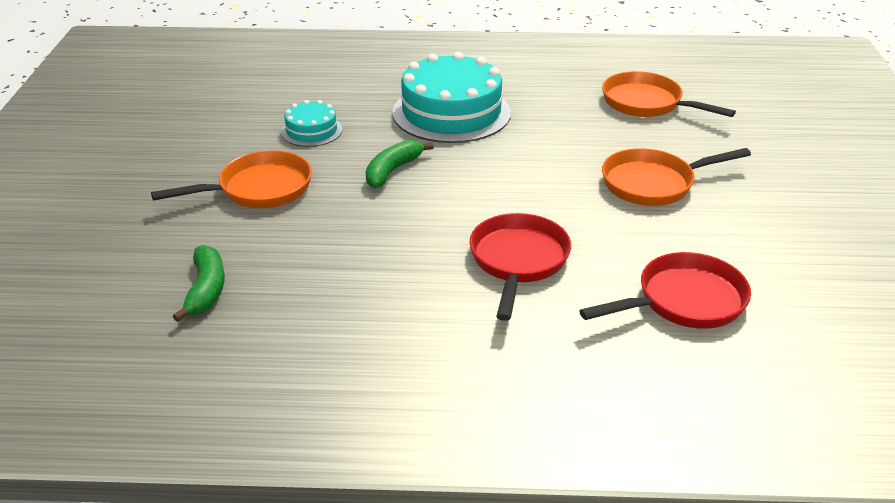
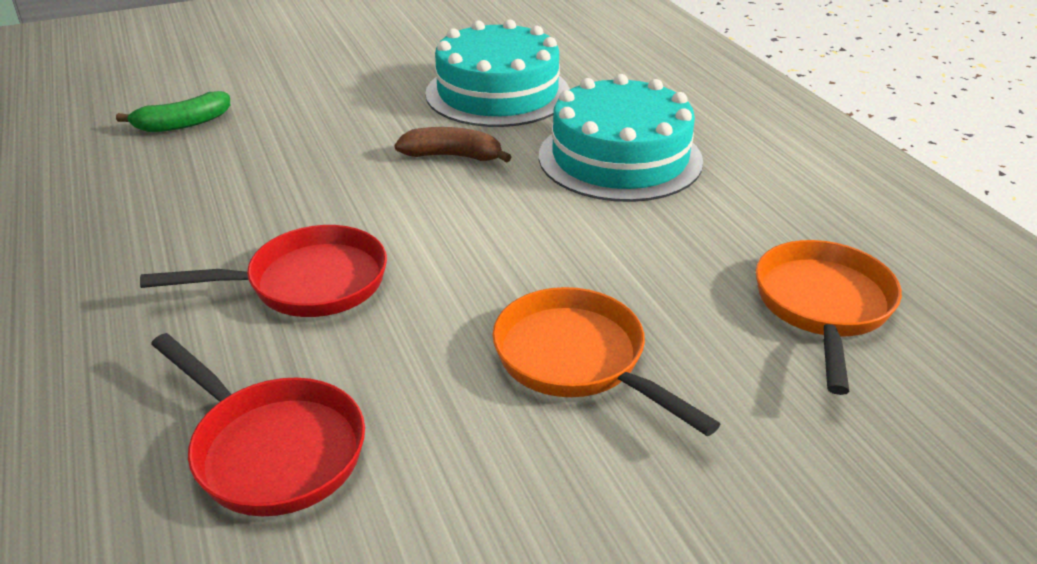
camera: 65 degrees right, 0 degrees up
(259, 189) = (364, 99): orange pan -> none
(311, 131) = (497, 93): turquoise cake -> turquoise cake, size x2.01
(393, 170) = (453, 156): green banana -> brown banana

